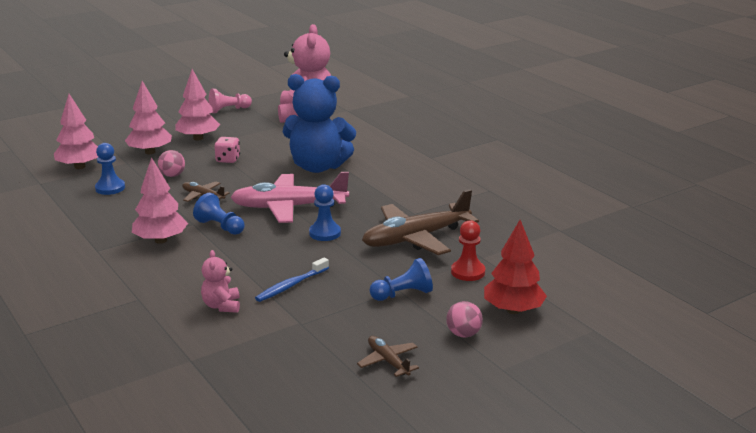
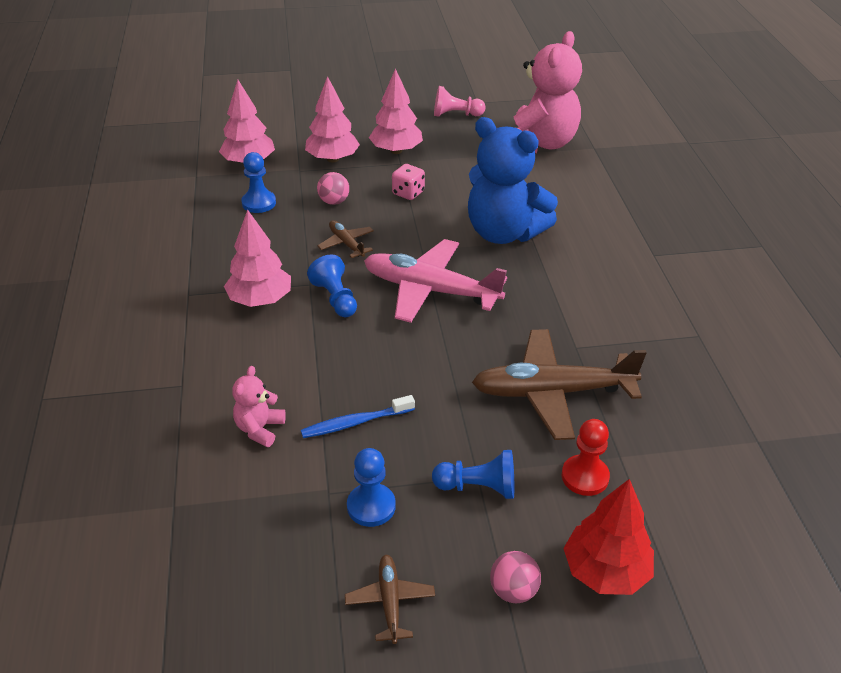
camera: 25 degrees right, 15 degrees up
(325, 233) = (446, 347): blue pawn -> blue pawn (371, 506)

